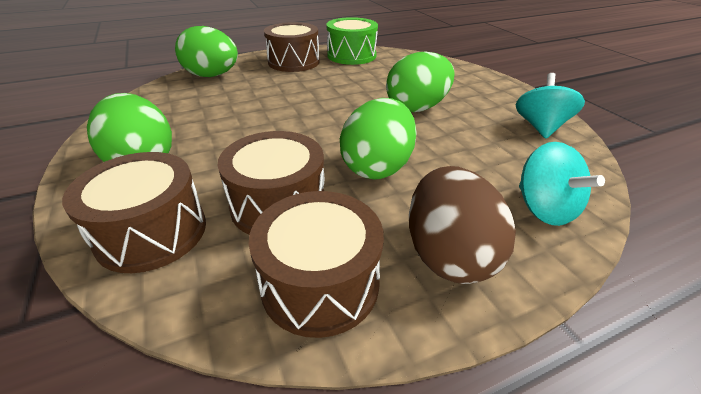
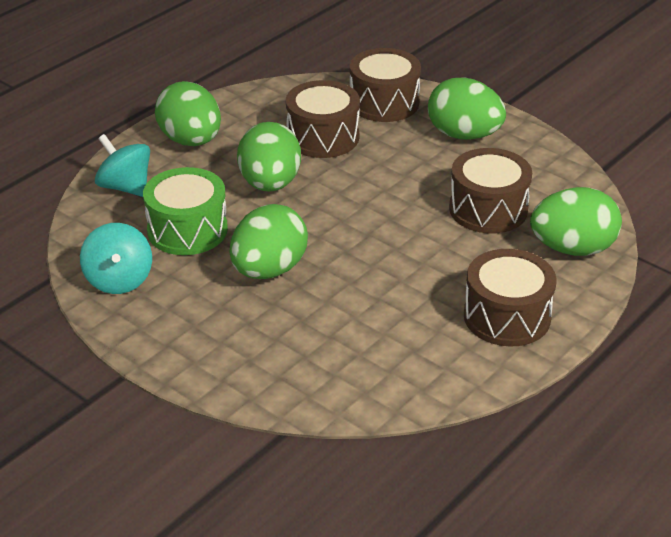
camera: 155 degrees right, 0 degrees up
(320, 283) = (260, 109): brown drum -> brown drum (488, 209)
(351, 55) = (437, 368): green drum -> green drum (187, 230)
(448, 254) = (191, 141): brown egg -> green egg

